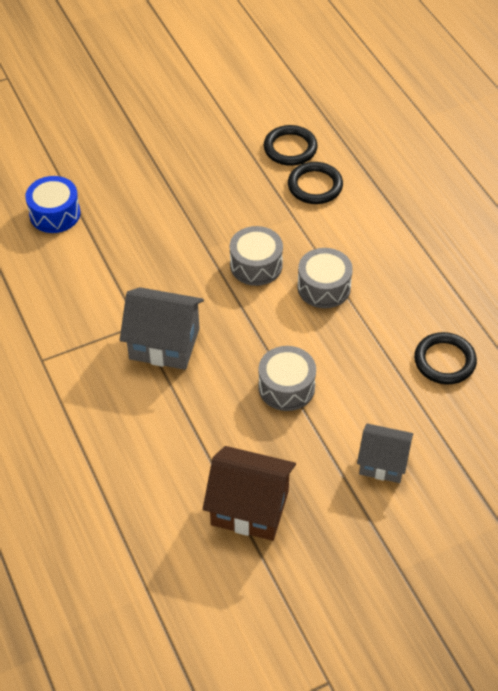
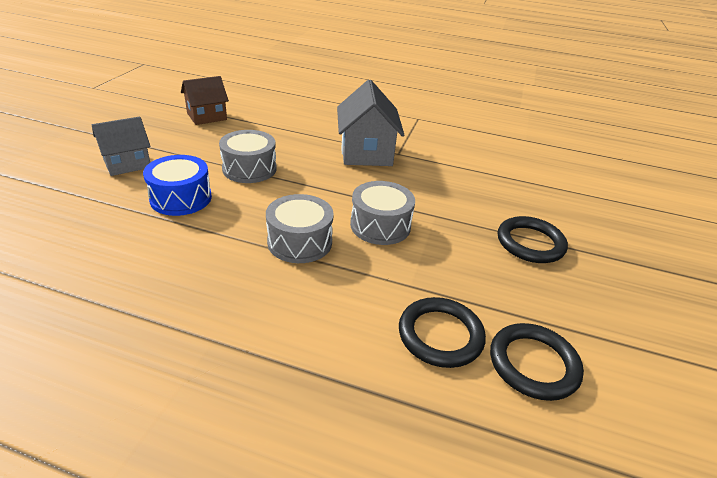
camera: 130 degrees right, 15 degrees down
(55, 214) = (562, 178): blue drum -> blue drum (181, 198)
(164, 343) = (366, 152): grey house -> grey house turned 60 degrees counterclockwise
(250, 508) = (207, 116): brown house -> brown house, size x0.66
(444, 361) = (115, 246): black ring -> black ring (530, 243)

